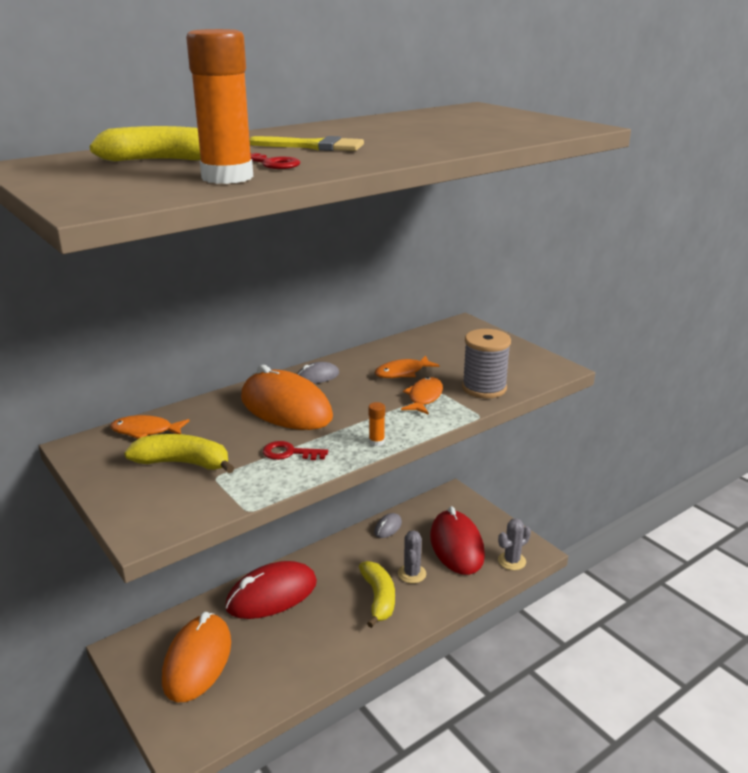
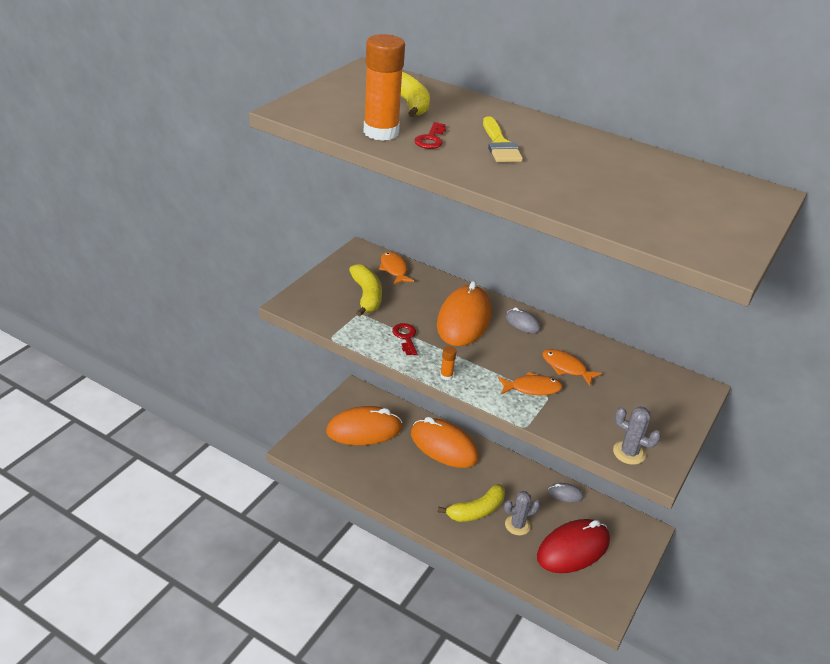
camera: 65 degrees right, 10 degrees up
(272, 595) = (443, 446): red mouse -> orange mouse
(484, 388) = (576, 422): grey spool -> none
(512, 561) = (579, 596): grey cactus -> grey cactus (629, 453)

